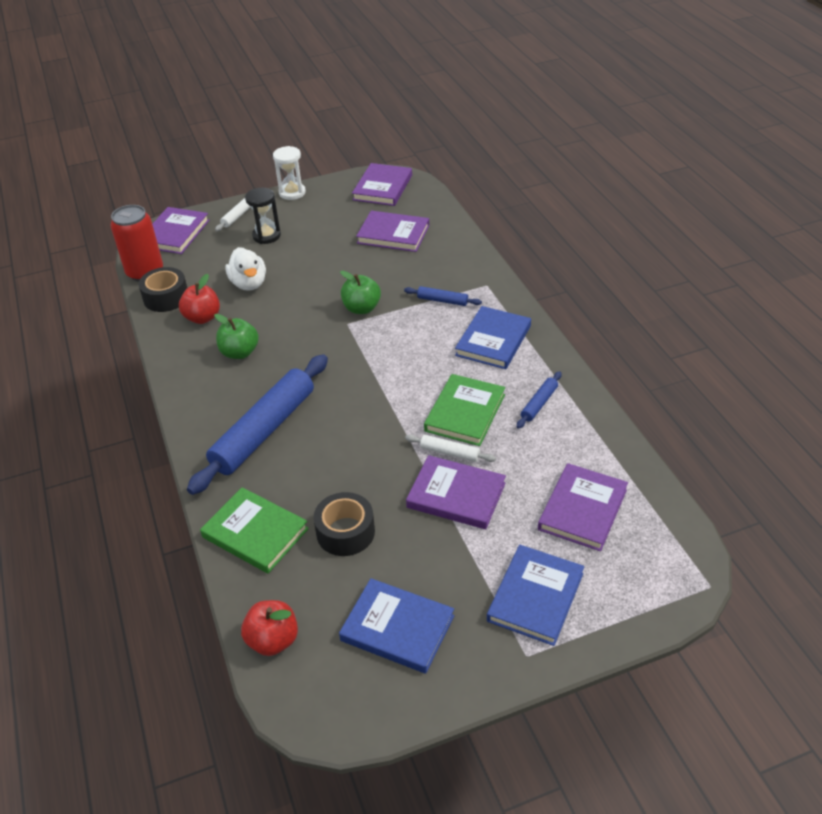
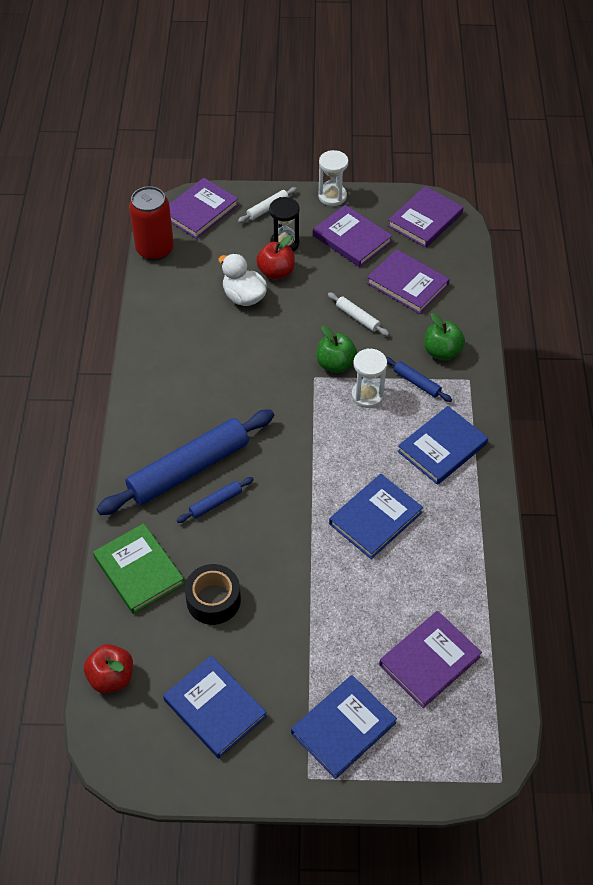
camera: 20 degrees right, 10 degrees up
(166, 297) = (162, 286): black tape -> none
(202, 318) = (186, 322): red apple -> red apple (276, 272)
(240, 352) = (203, 375): green apple -> green apple (442, 352)
(249, 284) = (244, 297): white duck -> white duck turned 135 degrees clockwise
(404, 322) = (367, 395): none -> white hourglass
(450, 453) = (341, 555): white rolling pin -> white rolling pin (357, 318)
(456, 495) = (325, 601): purple book -> purple book (352, 239)
(465, 413) = (375, 518): green book -> blue book
(539, 404) = (449, 535): blue rolling pin -> blue rolling pin (215, 503)

